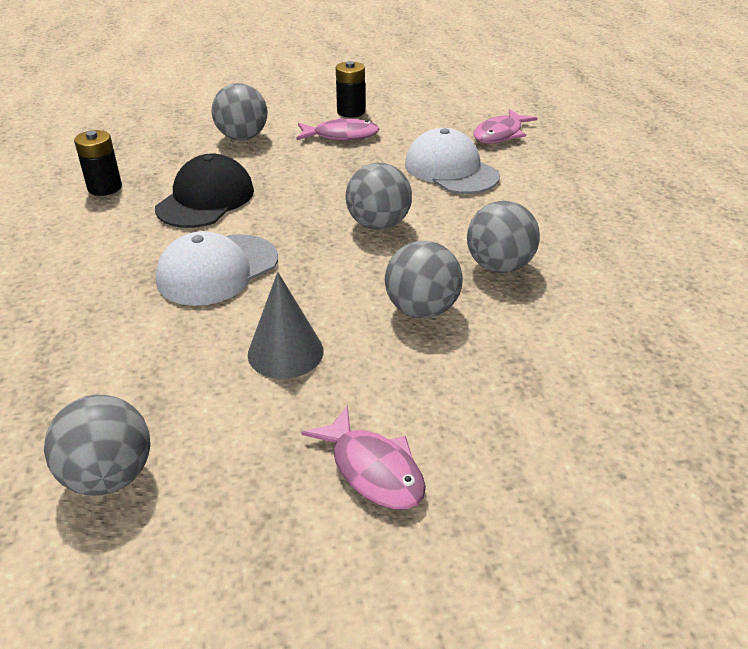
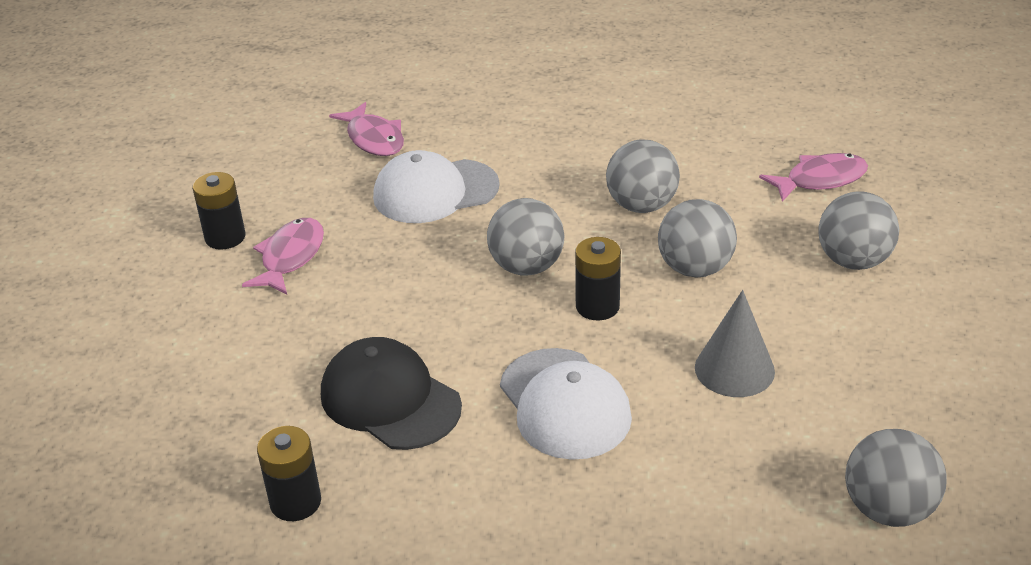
camera: 70 degrees left, 0 degrees up
(242, 137) = (229, 347): grey ball -> grey ball (853, 261)
(342, 266) = (597, 306): none -> black battery
(373, 470) = (904, 339): pink fish -> pink fish (820, 180)

